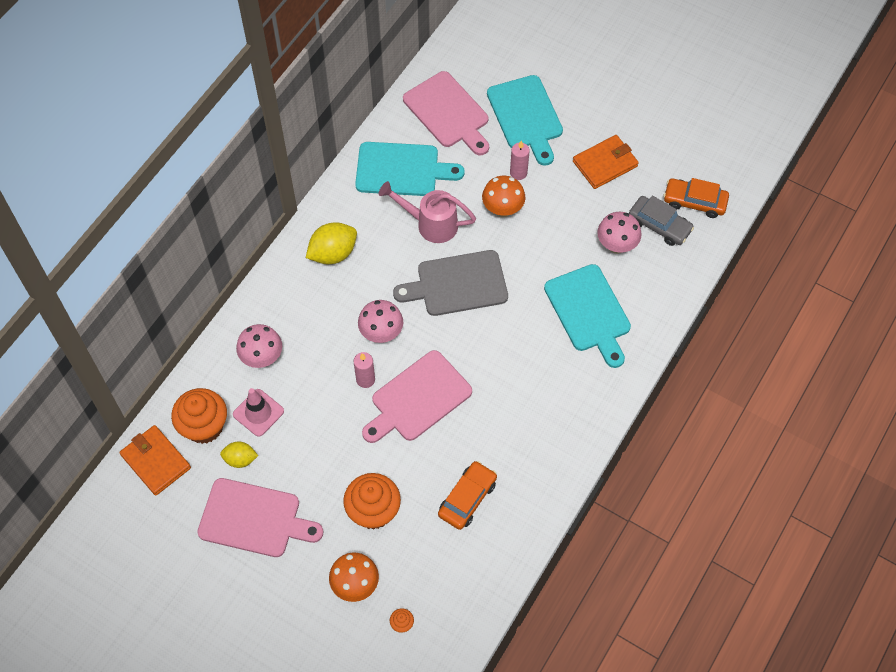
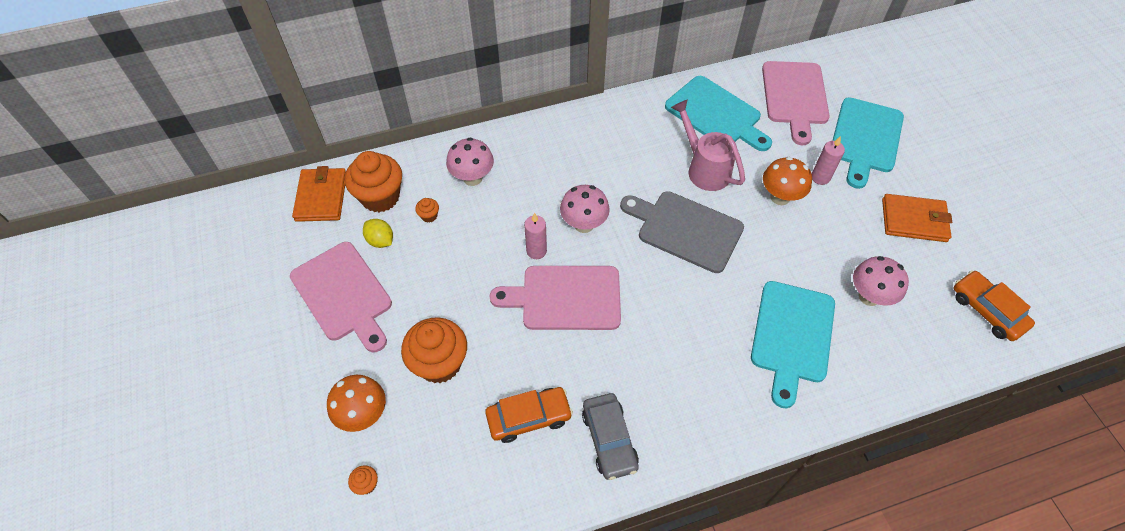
camera: 40 degrees right, 5 degrees down
(258, 412) = (429, 216): pink traffic cone -> orange cupcake
(333, 253) = (601, 139): yellow lemon -> none
(659, 225) = (930, 307): grey car -> grey car (609, 439)

